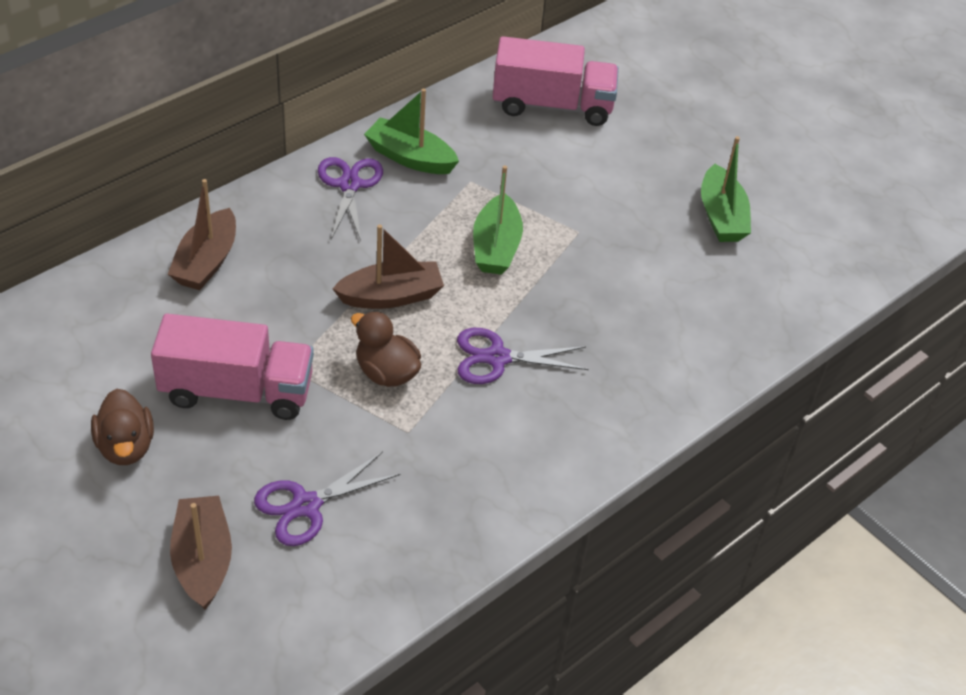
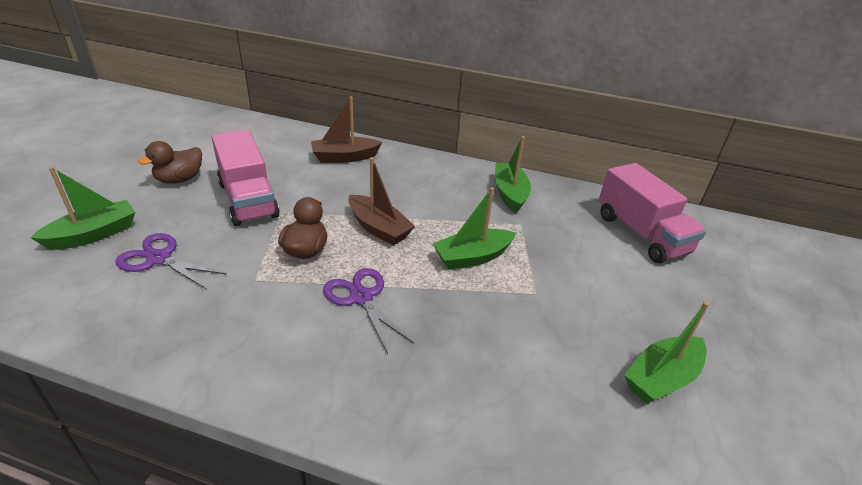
camera: 60 degrees right, 10 degrees down
(203, 560) = (93, 234): brown boat -> green boat
(349, 185) = (458, 181): purple scissors -> none

